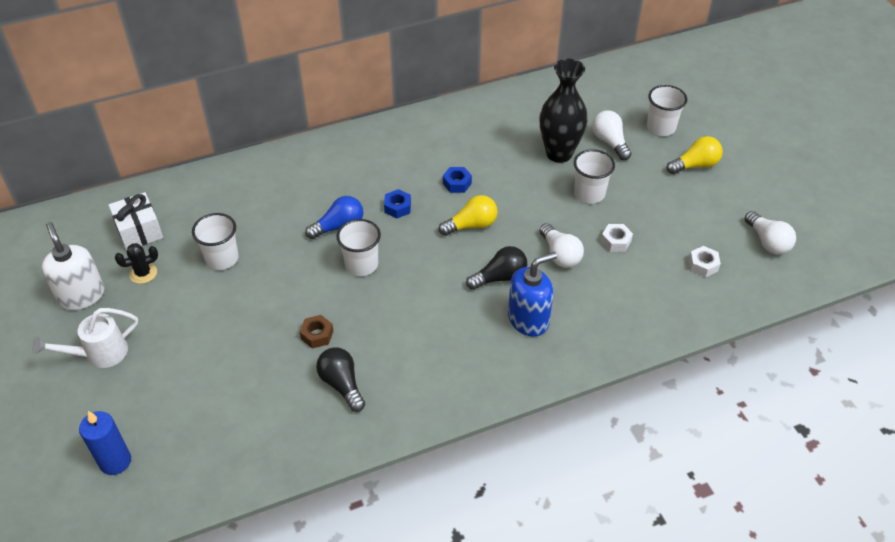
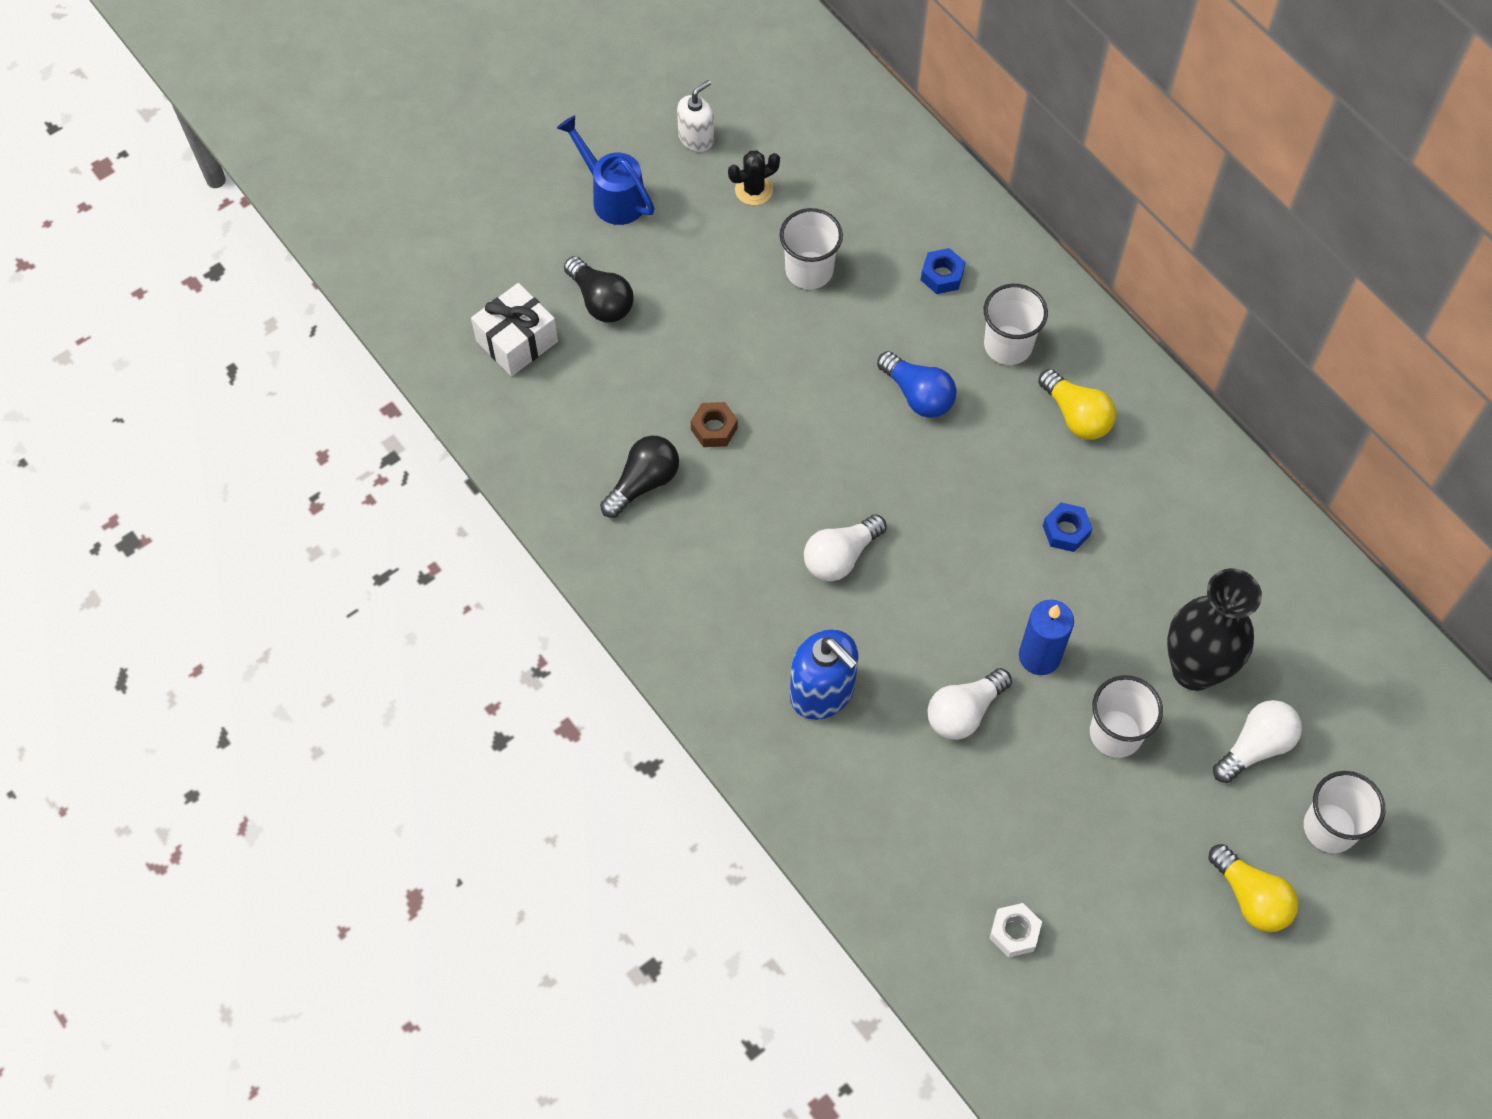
camera: 75 degrees right, 15 degrees up
(81, 295) = (696, 138): white soap dispenser -> white soap dispenser, size x0.63
(99, 354) = (613, 196): white watering can -> blue watering can
(115, 461) = (470, 277): blue candle -> blue candle (1039, 656)
(139, 231) = (825, 155): white gift -> white gift (517, 341)
(143, 273) = (754, 190): black cactus -> black cactus turned 75 degrees counterclockwise
(361, 264) = (855, 446): white cup -> white cup (1008, 345)
(397, 207) = (984, 461): blue nut -> blue nut (942, 275)
(471, 225) = (982, 572): yellow light bulb -> yellow light bulb (1076, 415)
(499, 277) = (890, 635): black light bulb -> black light bulb (601, 300)
(616, 241) = (1021, 791): white nut -> none
(767, 242) = (1103, 1034): white light bulb -> white light bulb (841, 556)

